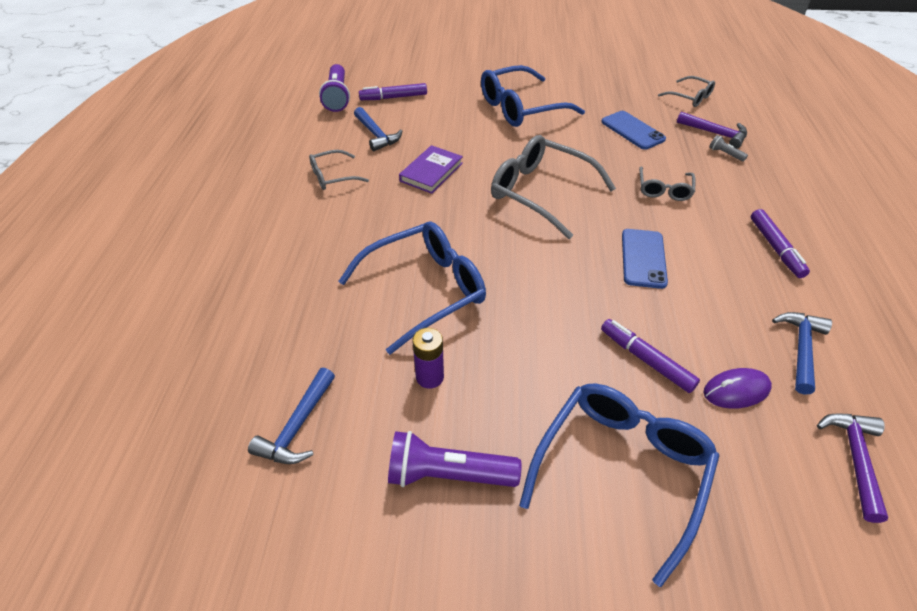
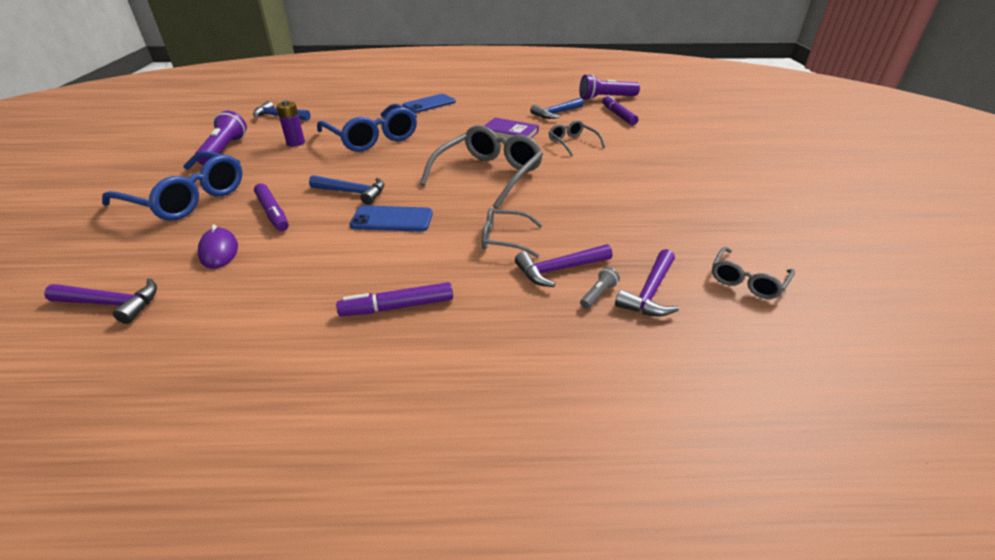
camera: 85 degrees right, 10 degrees down
(333, 176) = (496, 106): grey glasses -> grey glasses (572, 143)
(521, 108) = (635, 166): blue glasses -> none
(632, 130) = (623, 227): blue phone -> blue phone (429, 104)
(646, 360) = (273, 213): purple marker -> purple marker turned 105 degrees clockwise
(700, 167) = (559, 270): none -> purple hammer
(800, 348) = (243, 297): blue hammer -> blue hammer (353, 192)

